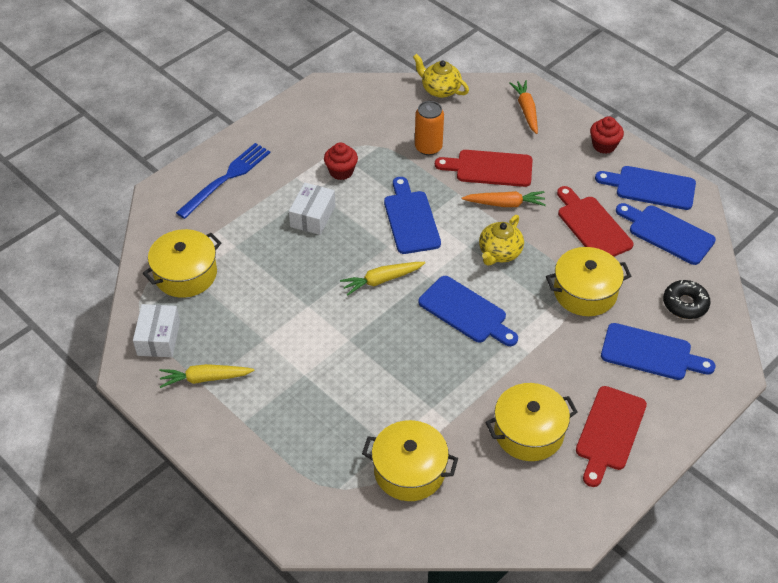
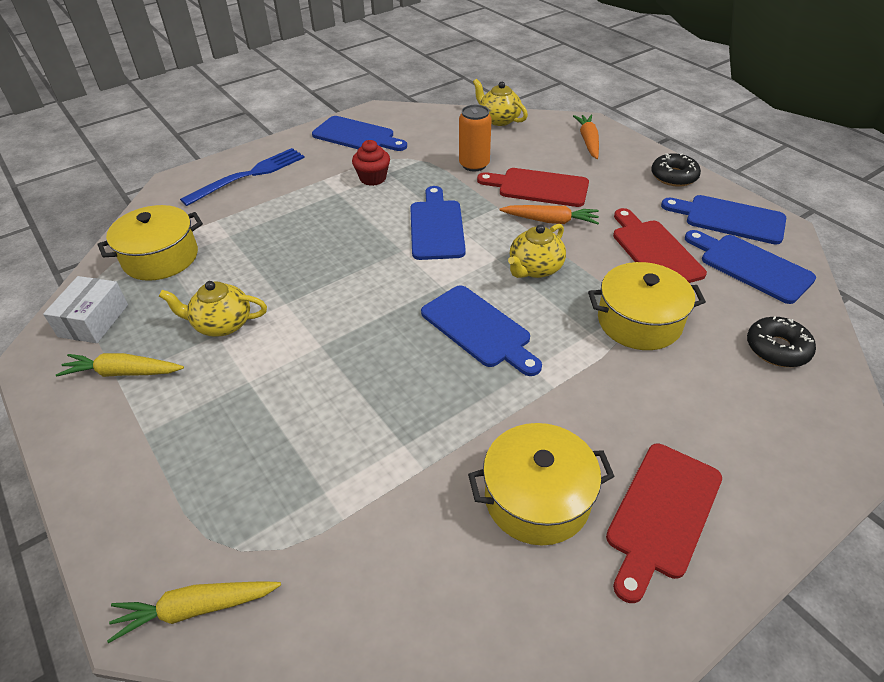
camera: 10 degrees right, 5 degrees down
(264, 330) = (222, 324): none -> yellow teapot
(313, 216) = (326, 215): white box -> none
(381, 280) = (383, 284): yellow carrot -> yellow carrot (195, 609)
(409, 471) = (345, 534): yellow pot -> none
(604, 145) = (674, 176): red cupcake -> black donut
(651, 353) = (728, 406): blue cutting board -> blue cutting board (357, 136)

